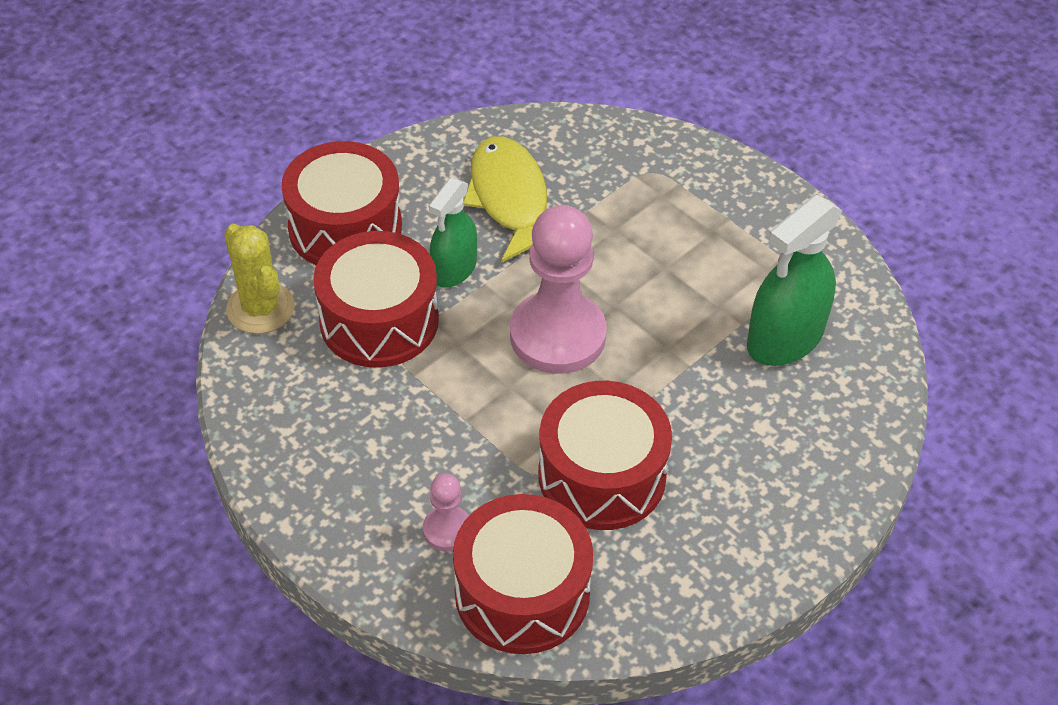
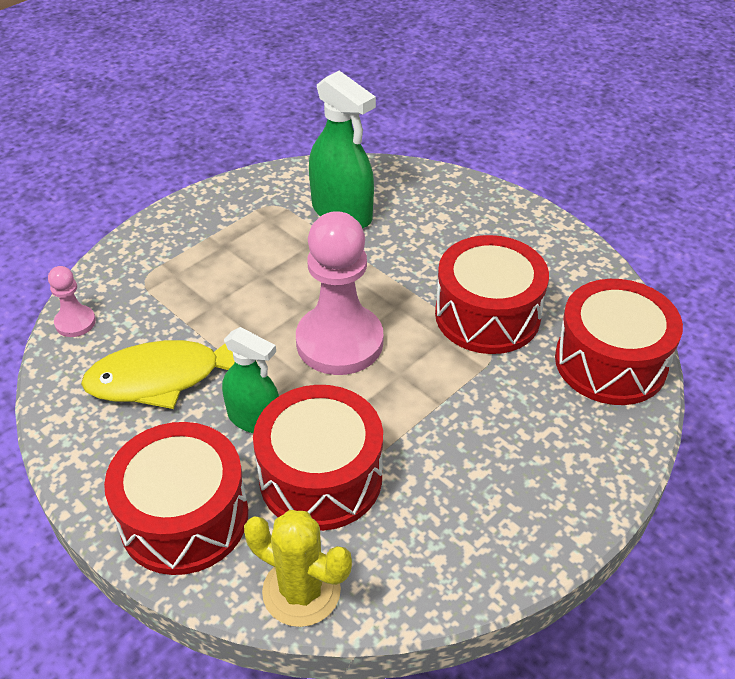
camera: 90 degrees left, 5 degrees down
(260, 308) = (301, 591): yellow cactus -> yellow cactus turned 60 degrees clockwise
(447, 530) = (561, 412): pink pawn -> pink pawn (75, 322)

